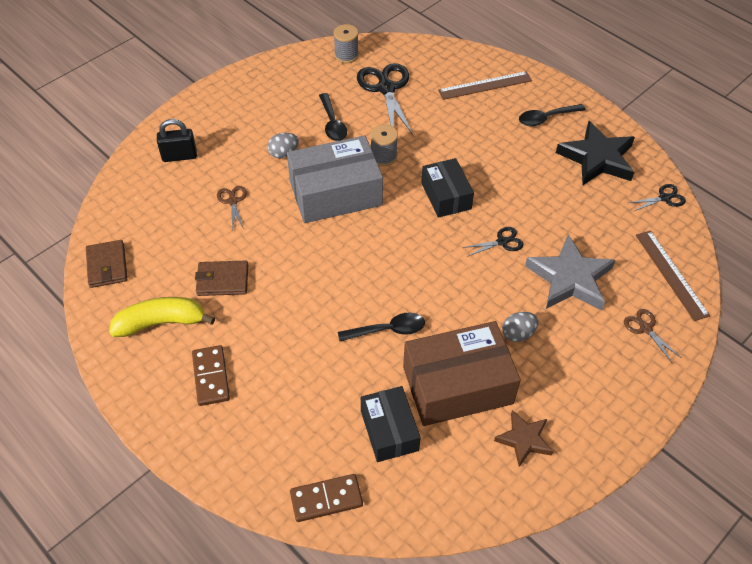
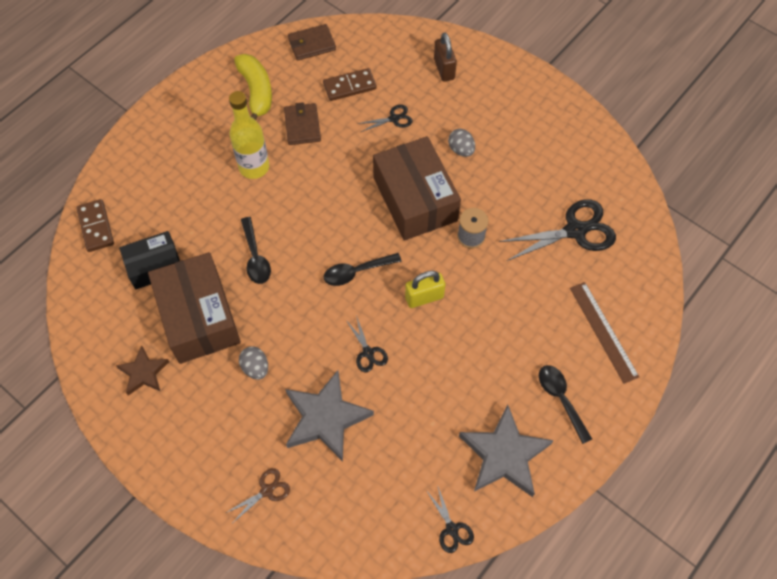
camera: 85 degrees right, 10 degrees up
(179, 156) = (444, 69): black padlock -> brown padlock
(211, 377) = (205, 134): brown domino -> brown domino (349, 86)
(233, 201) = (393, 118): brown scissors -> black scissors
(269, 328) = (254, 167): none -> yellow bottle
(332, 123) = (510, 186): black spoon -> black spoon (356, 272)
(335, 193) = (415, 199): grey box -> brown box
(346, 55) = (621, 188): grey spool -> none
(446, 196) = (424, 297): black box -> yellow padlock
(597, 158) = (504, 455): black star -> grey star
(671, 274) = (339, 525): brown ruler -> none

